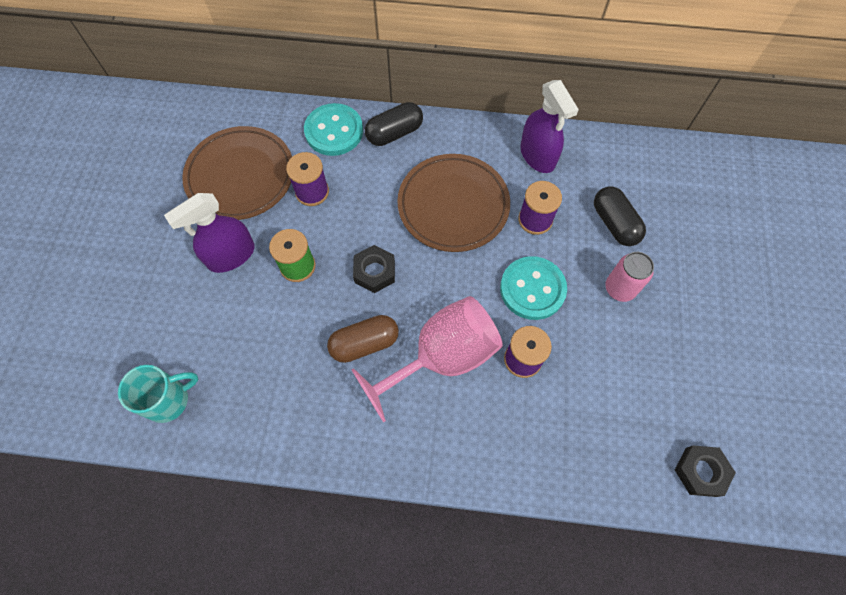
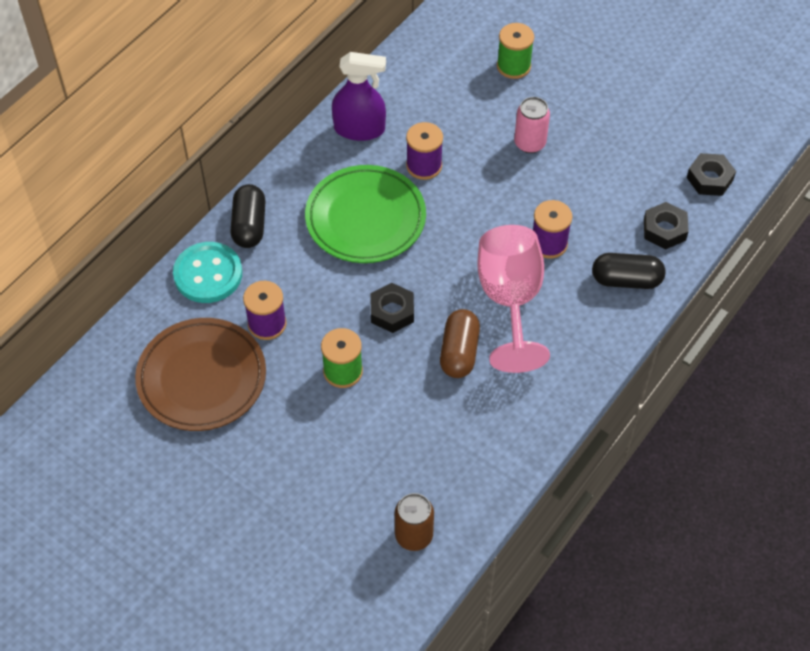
camera: 60 degrees left, 10 degrees down
(168, 400) = (414, 535): turquoise mug -> brown can
(231, 256) = (291, 423): purple spray bottle -> none
(453, 205) = (365, 218): brown plate -> green plate
(532, 289) = (489, 203): turquoise button -> none
(608, 457) = (664, 230): none -> black nut
(614, 223) = (467, 113): black capsule -> black capsule (626, 280)
(693, 233) = (513, 66): none -> green spool

